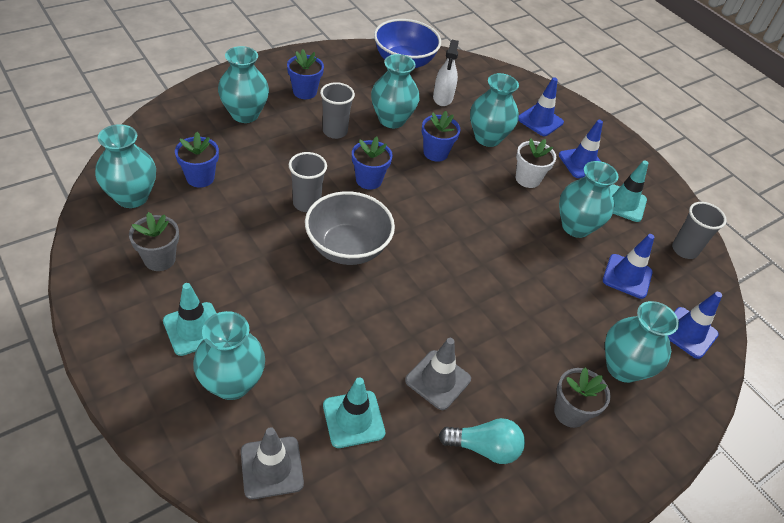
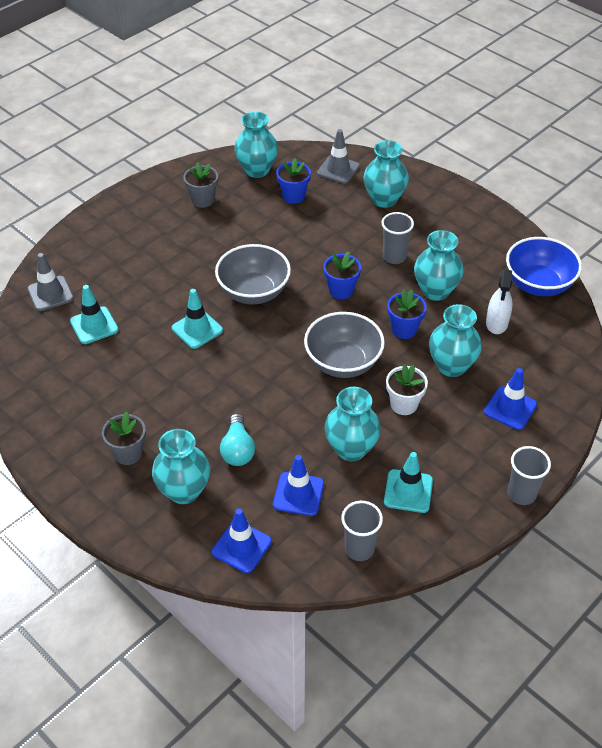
camera: 85 degrees right, 0 degrees up
(194, 329) = (147, 232): turquoise traffic cone -> turquoise traffic cone (197, 329)
(232, 383) = (108, 261): turquoise vase -> none
(304, 92) = (439, 227): blue flower pot -> none
(306, 203) = (293, 259): grey cup -> grey cup (521, 494)
(438, 380) = (138, 366): grey traffic cone -> grey traffic cone (338, 169)
(443, 97) = (497, 323): white spray bottle -> white spray bottle turned 75 degrees counterclockwise
(469, 204) = (343, 363): none -> grey bowl
(484, 447) = (85, 400): turquoise light bulb -> turquoise light bulb (238, 449)
(582, 163) = (457, 450): blue traffic cone -> none

